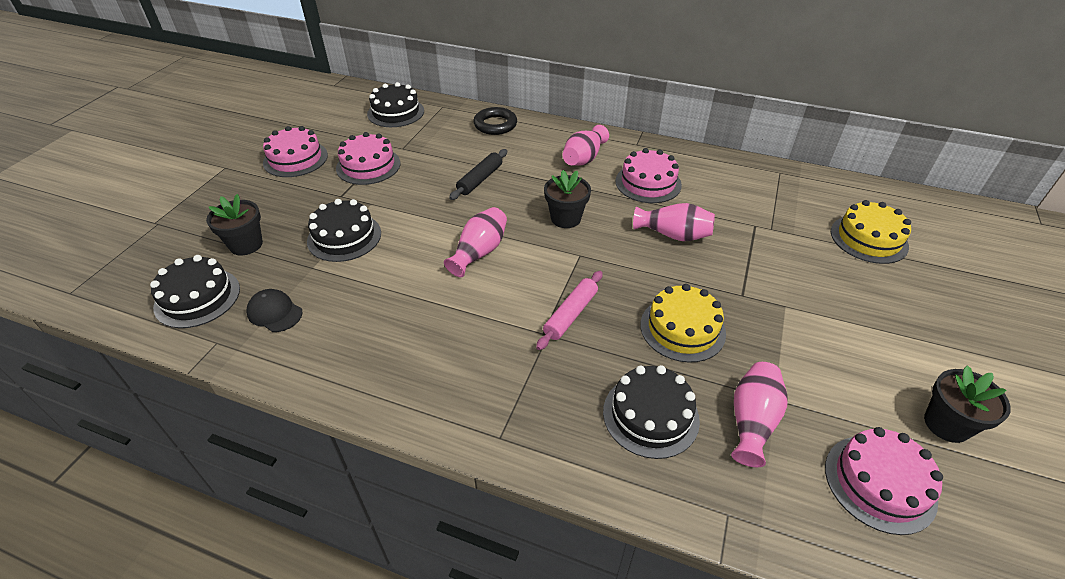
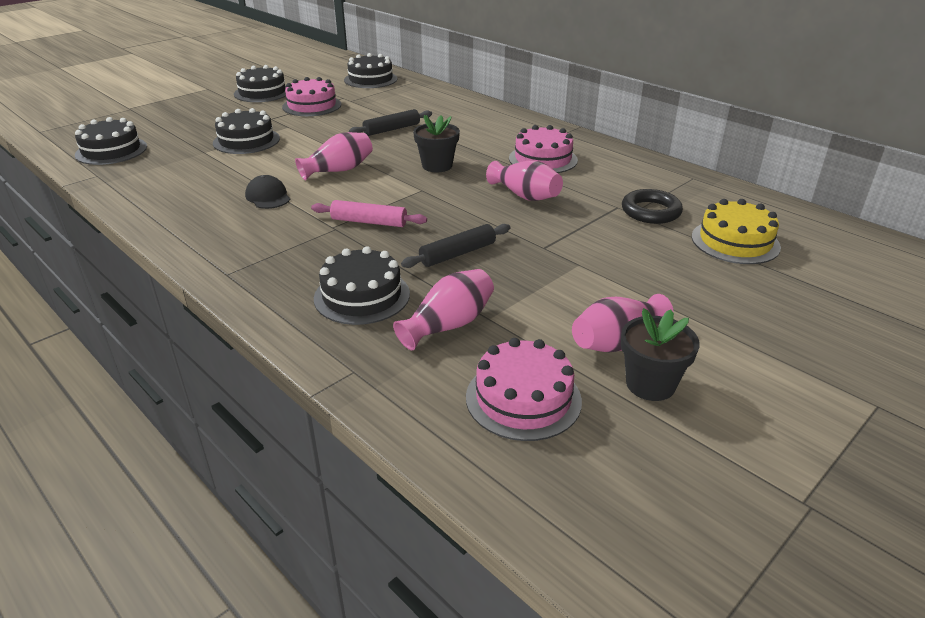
camera: 25 degrees right, 10 degrees down
(246, 245) = (174, 131): black flower pot -> none
(275, 312) = (151, 169): black cap -> black cap (268, 197)
(295, 159) = (262, 92): pink cake -> black cake
(495, 125) = (446, 100): black ring -> black ring (650, 211)
(571, 314) = (369, 222): pink rolling pin -> pink rolling pin turned 45 degrees clockwise
(584, 158) = (500, 133): pink vase -> pink vase (616, 341)
(682, 328) = (457, 254): yellow cake -> black rolling pin

